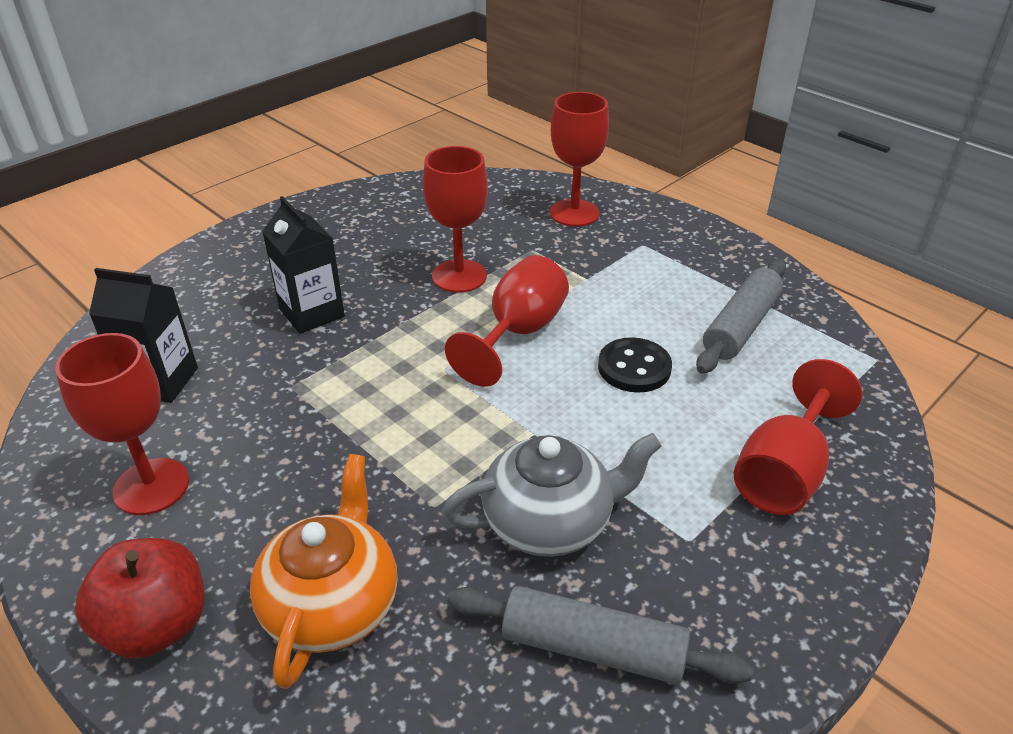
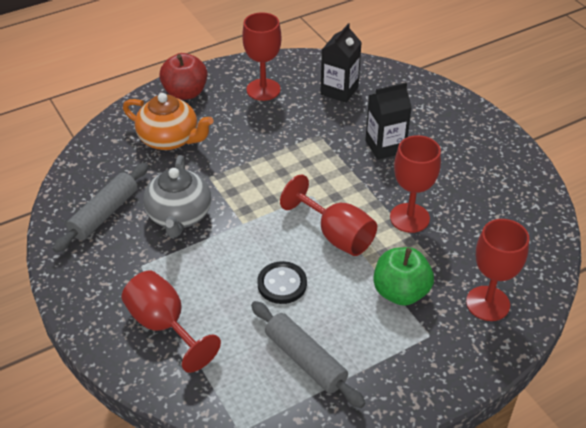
camera: 105 degrees right, 5 degrees up
(591, 270) = (400, 292): none -> green apple

